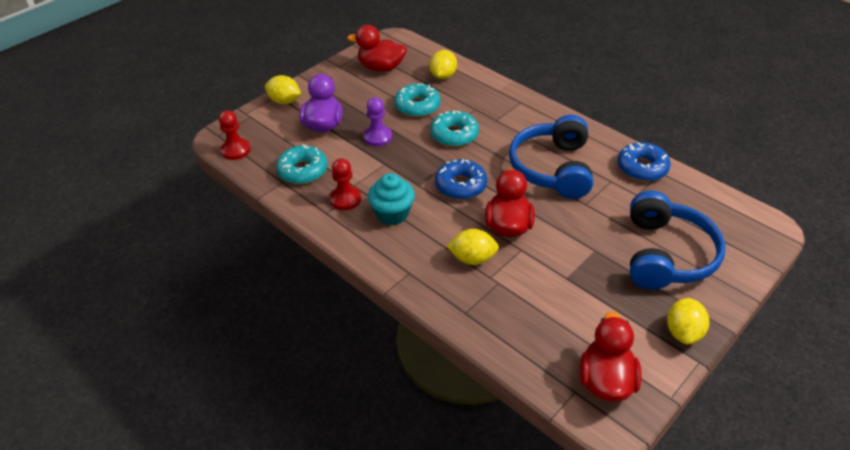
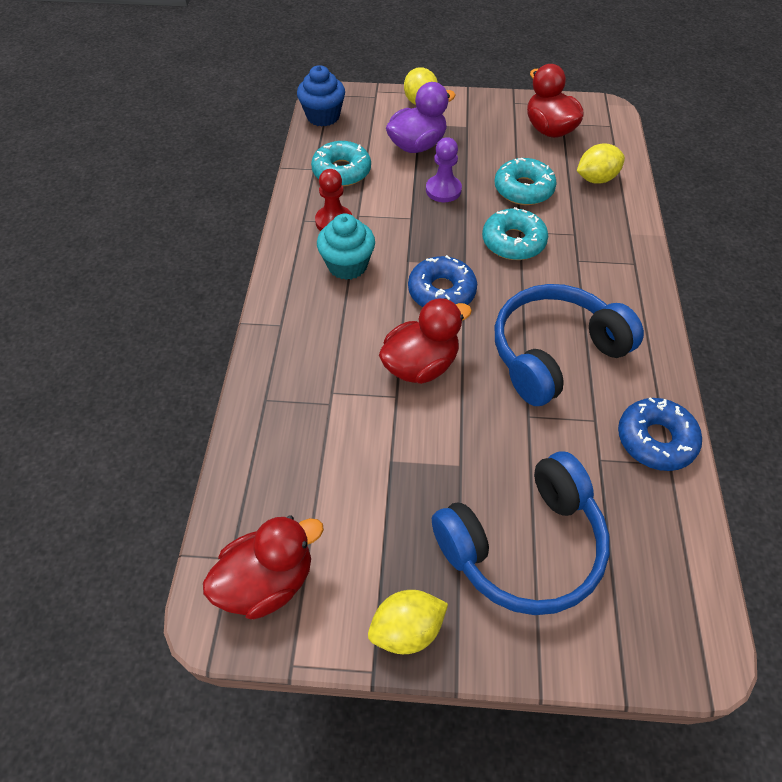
camera: 50 degrees right, 10 degrees up
(236, 150) = (323, 116): red pawn -> blue cupcake
(472, 258) = (344, 362): yellow lemon -> none

